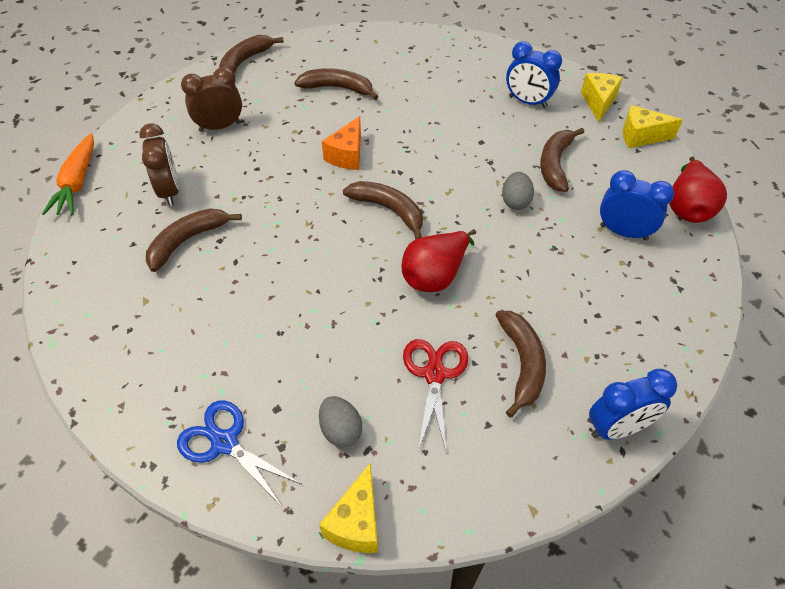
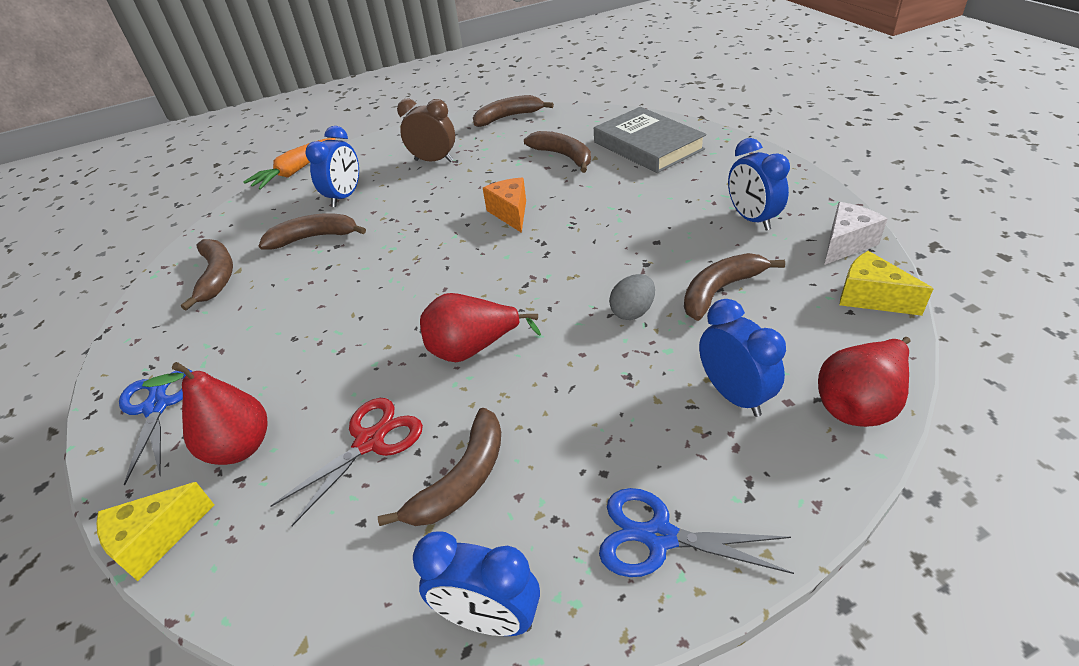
camera: 40 degrees right, 10 degrees down
(169, 191) = (345, 197): brown clock -> blue clock
(341, 430) = (240, 447): grey egg -> red pear
(347, 155) = (510, 213): orange cheese -> orange cheese turned 105 degrees clockwise
(389, 210) = (496, 273): brown banana -> brown banana (217, 276)
(398, 59) = (647, 146): none -> grey book
(598, 102) = (845, 244): yellow cheese -> white cheese
(658, 334) = (659, 537): none -> blue scissors

